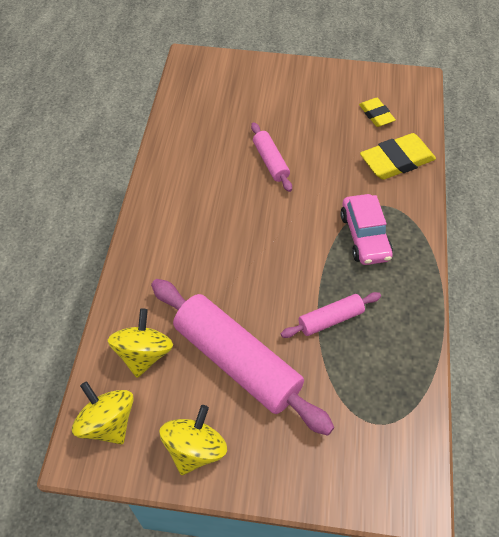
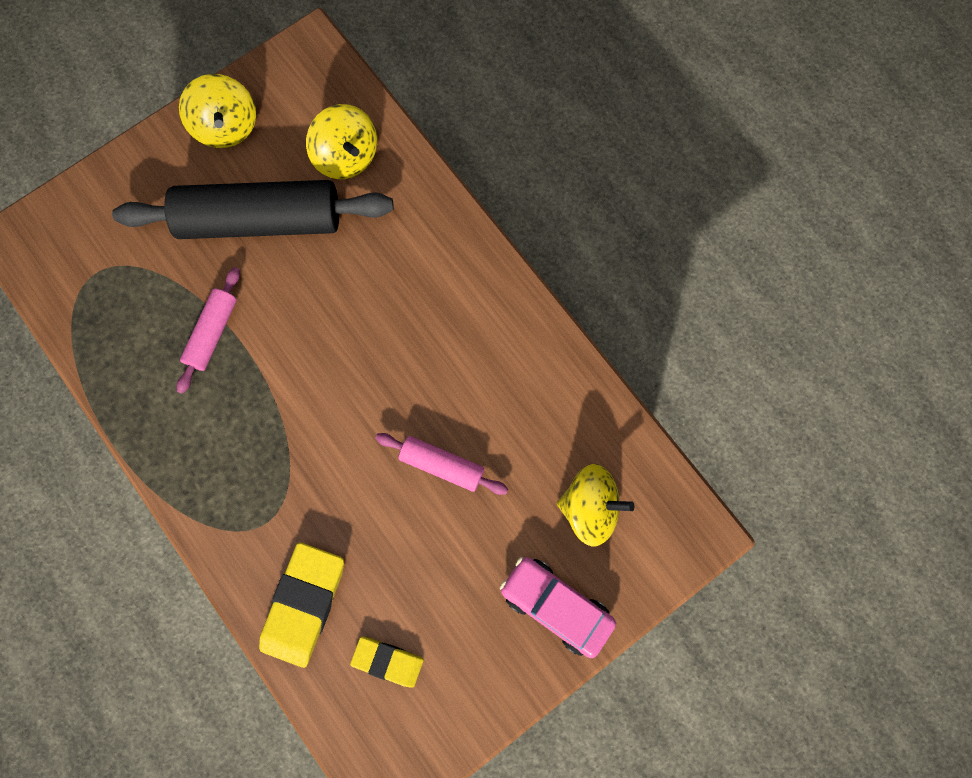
camera: 135 degrees right, 20 degrees up
(107, 423) = (315, 84): yellow spinning top -> yellow spinning top (590, 507)
(237, 361) = (260, 220): pink rolling pin -> black rolling pin
(365, 236) = (255, 459): pink car -> pink car (556, 606)

